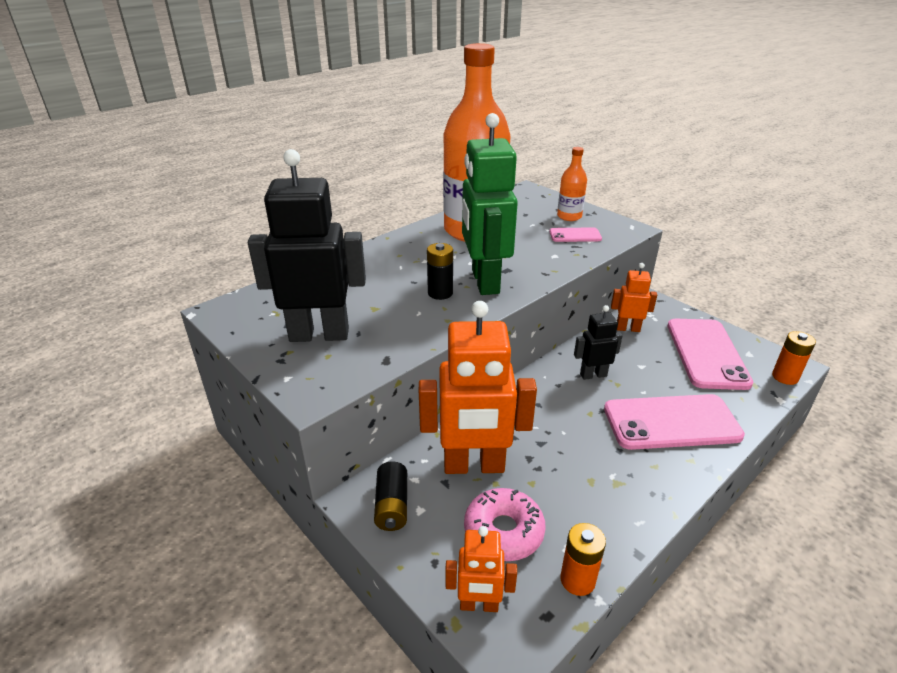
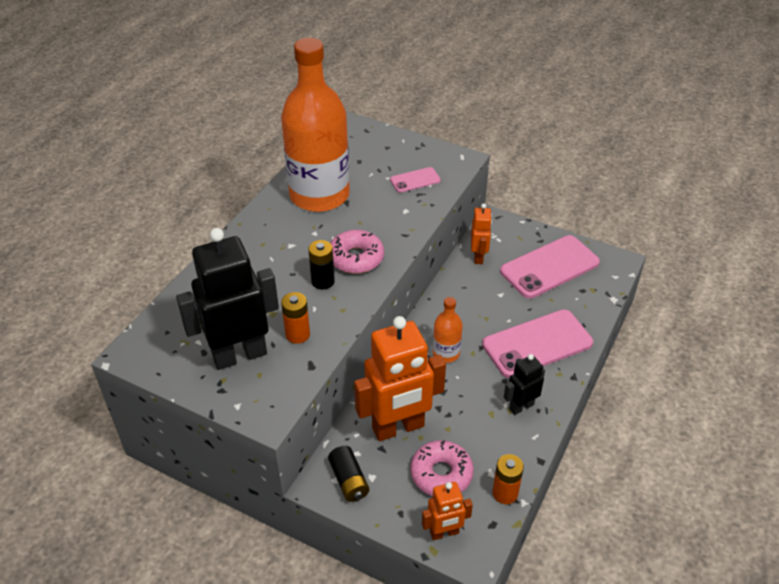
camera: 20 degrees left, 10 degrees up
(484, 282) = (356, 258): green robot -> pink donut
(569, 216) = (401, 155): orange bottle -> orange bottle (446, 353)
(593, 375) = (464, 314): black robot -> black robot (521, 406)
(627, 328) = (478, 257): orange robot -> orange robot turned 105 degrees clockwise
(707, 353) = (549, 267): pink phone -> pink phone turned 75 degrees clockwise
(785, 377) = (613, 275): orange battery -> orange battery (297, 334)

